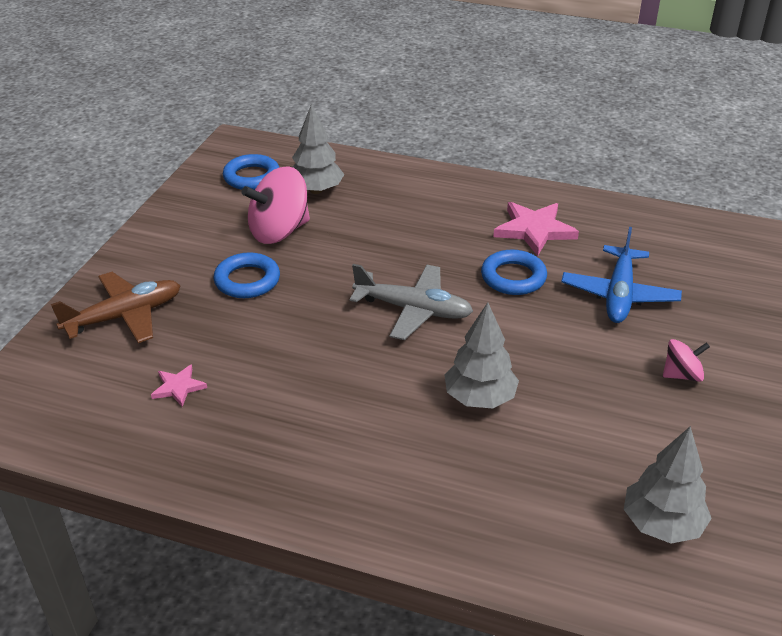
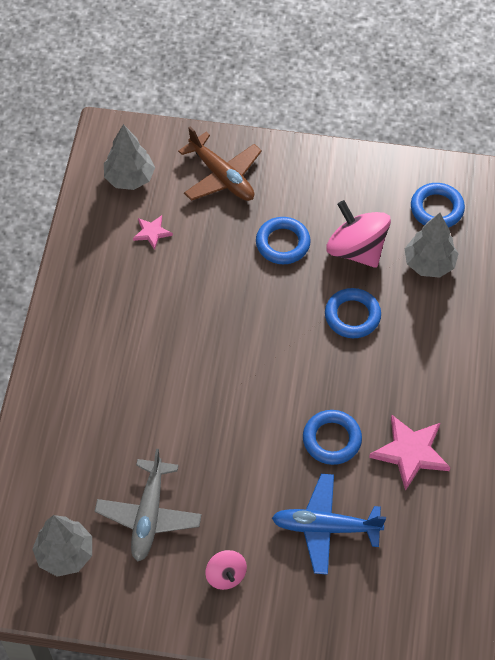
camera: 80 degrees right, 20 degrees up
(362, 244) = (352, 316): none -> blue ring
(413, 310) = (270, 368): grey plane -> grey plane (149, 515)
(479, 398) = (173, 427): grey tree -> grey tree (129, 178)

